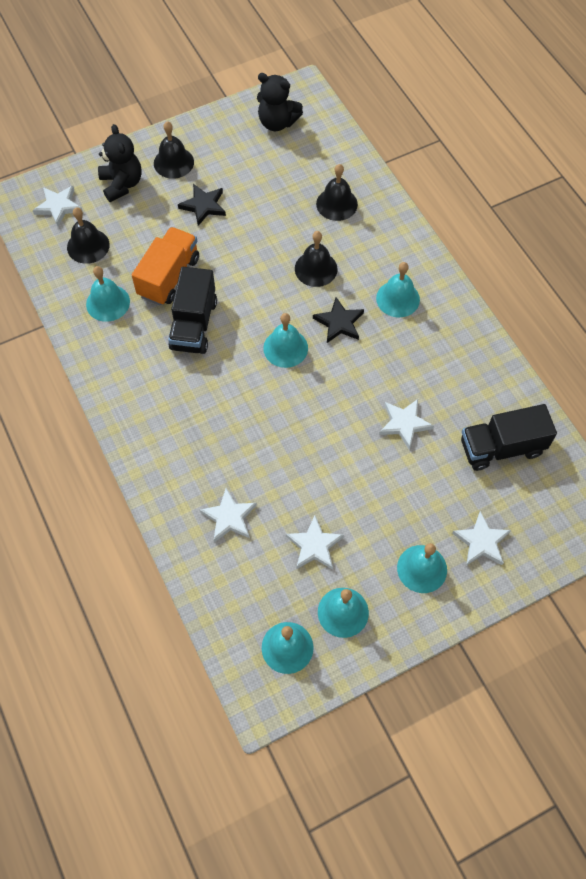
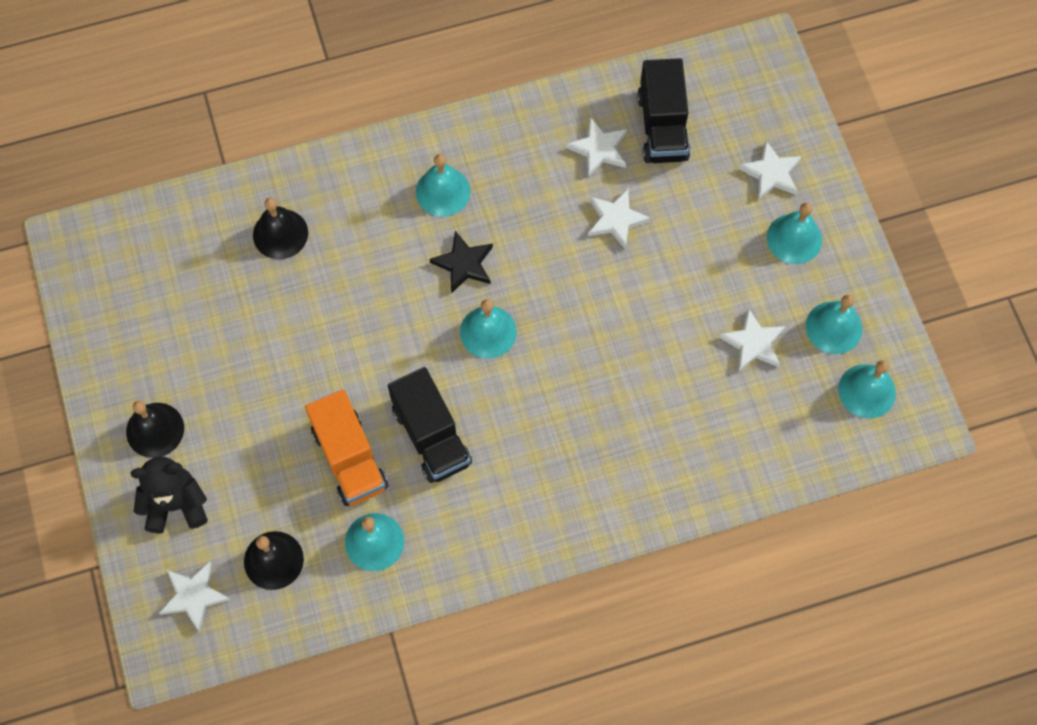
camera: 80 degrees left, 5 degrees up
(169, 277) = (350, 458): orange truck -> orange truck turned 150 degrees counterclockwise
(194, 324) = (431, 436): black truck -> black truck turned 45 degrees clockwise
(203, 206) = (242, 400): black star -> none
(229, 517) = (705, 430): white star -> white star (599, 149)
(277, 122) = (120, 283): black teddy bear -> none
(316, 268) = (377, 276): black bell -> none

